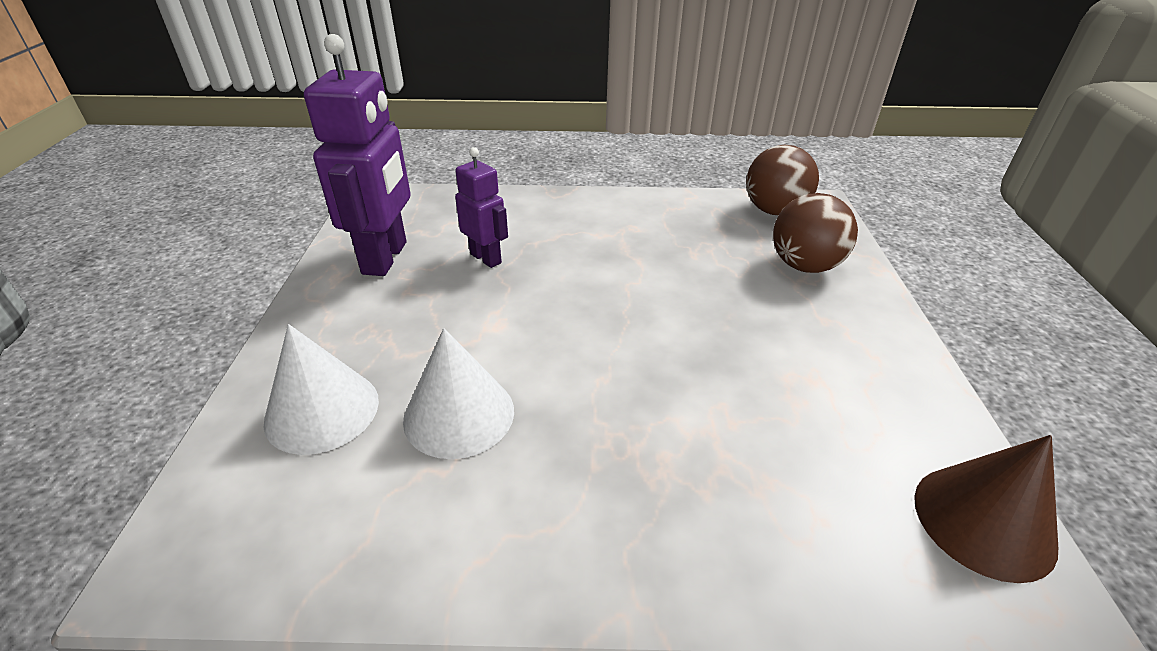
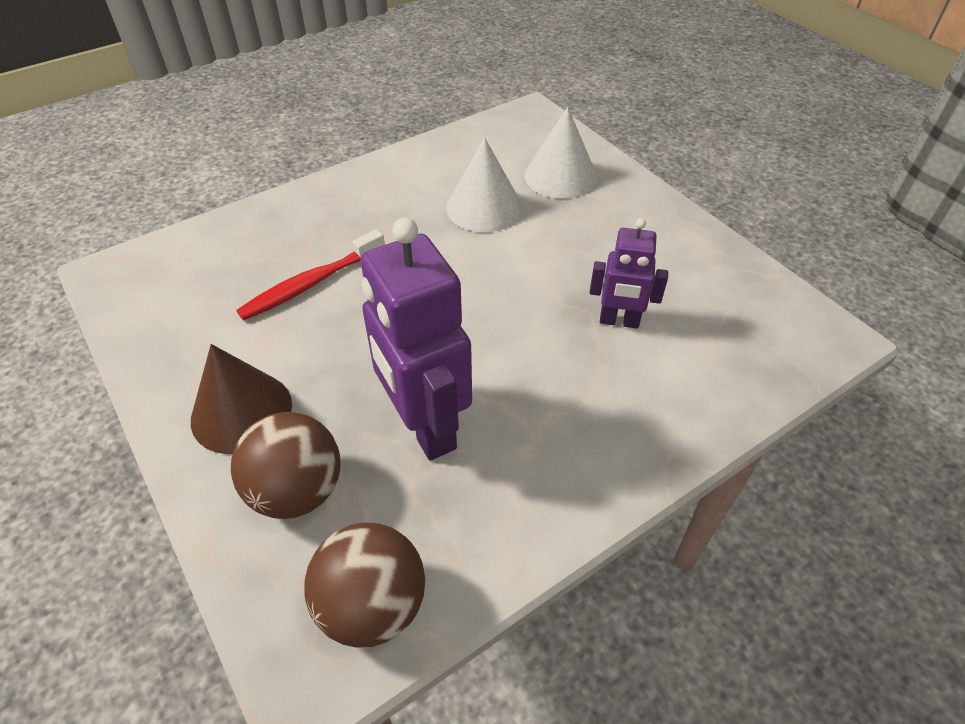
camera: 145 degrees right, 10 degrees up
(386, 258) = (695, 277): purple robot -> purple robot (425, 427)
(733, 416) = (311, 284): none -> red toothbrush
(983, 521) = (134, 292): brown cone -> brown cone (241, 412)

